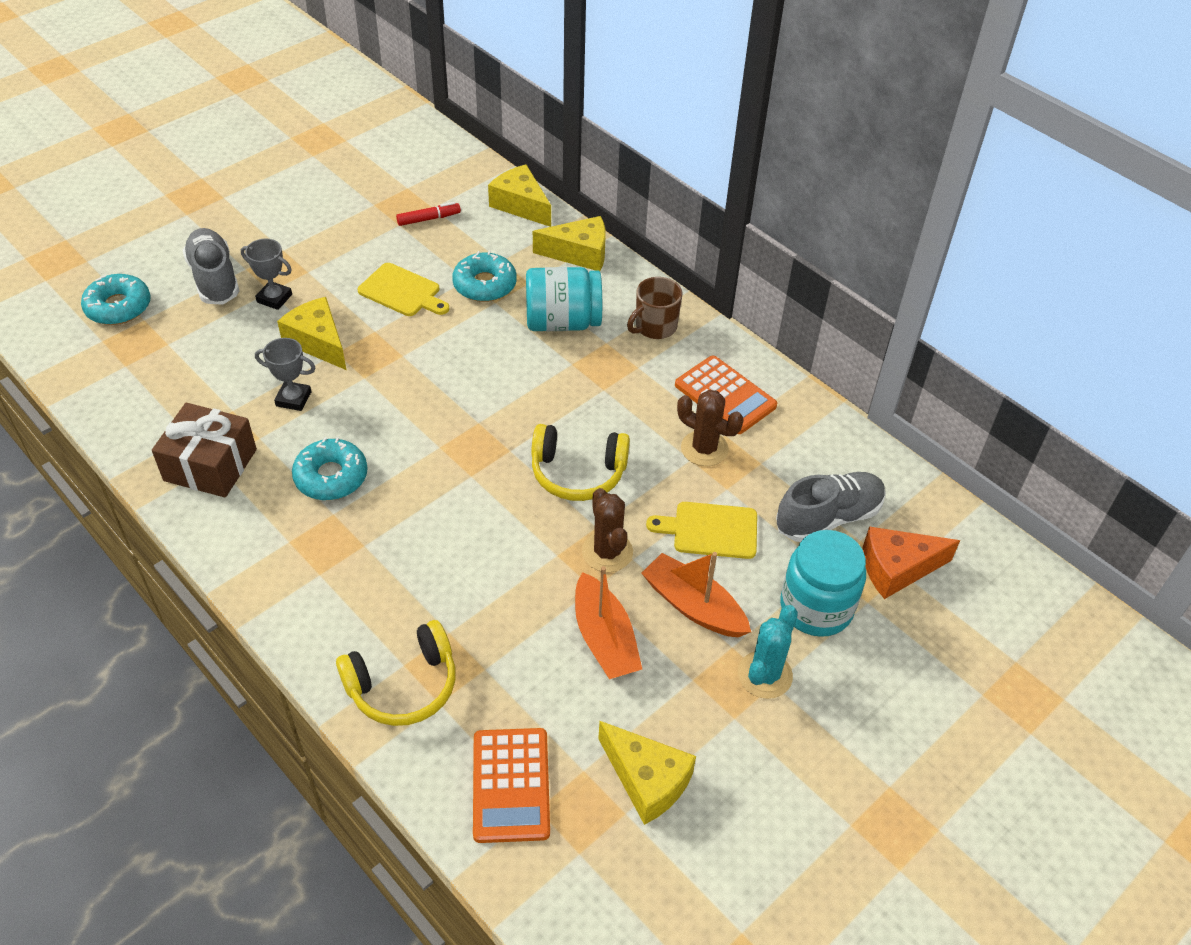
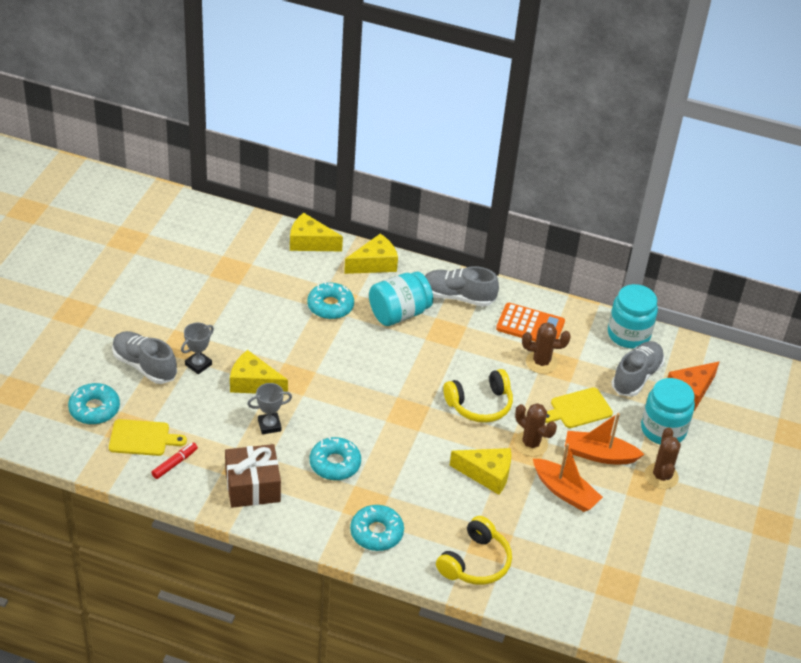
camera: 30 degrees left, 5 degrees down
(274, 298) = (198, 364): grey trophy -> grey trophy turned 45 degrees counterclockwise
(308, 587) = (376, 533): none -> turquoise donut
(402, 291) = (280, 329): yellow cutting board -> yellow cutting board (142, 438)
(429, 219) = (256, 273): red marker -> red marker (175, 463)
(511, 785) = (573, 587): orange calculator -> none
(646, 780) = (639, 555): yellow cheese -> yellow cheese (487, 474)
(655, 327) = (458, 297): brown mug -> grey shoe
(764, 675) = (661, 476): turquoise cactus -> brown cactus
(858, 456) = (628, 334): none -> turquoise jar

